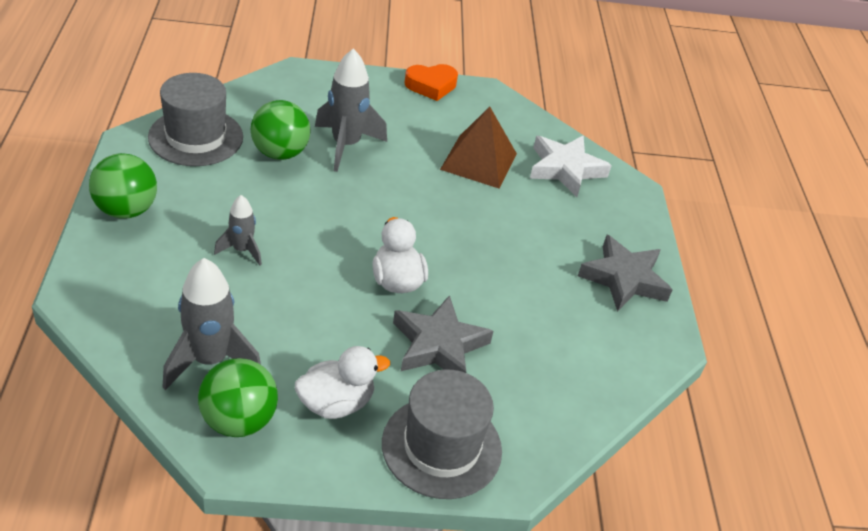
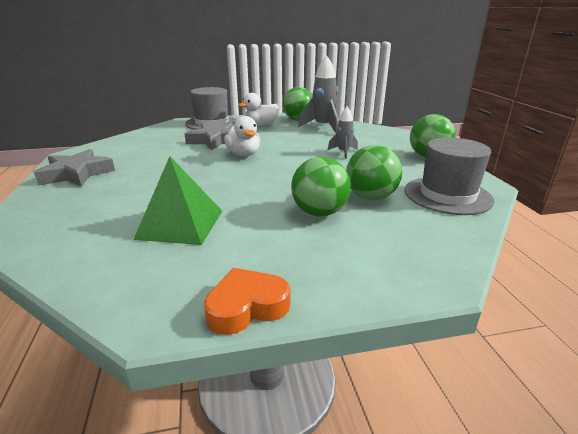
camera: 175 degrees right, 15 degrees down
(346, 145) = (319, 212): grey rocket -> green ball
(479, 161) = (180, 224): brown pyramid -> green pyramid
(565, 169) = (78, 235): white star -> none

